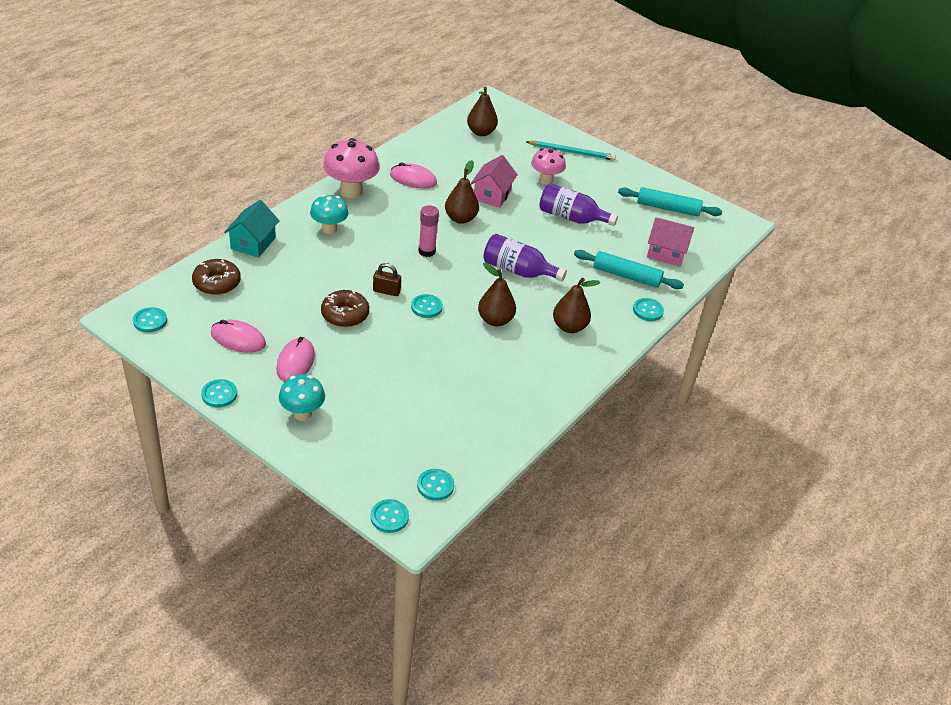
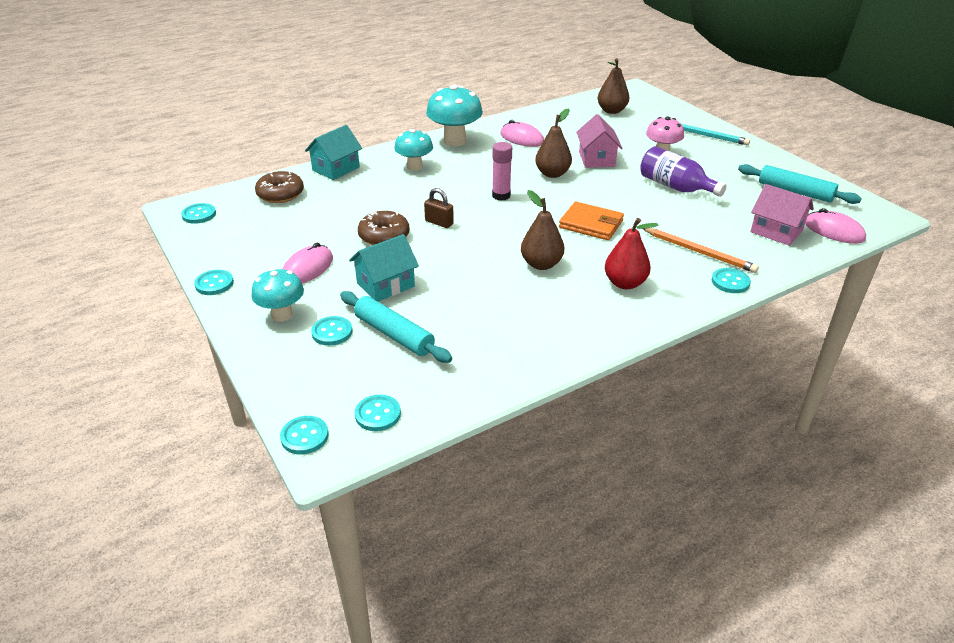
camera: 25 degrees right, 5 degrees down
(238, 339) = (267, 240): pink mouse -> pink mouse (834, 231)
(351, 191) = (455, 141): pink mushroom -> turquoise mushroom
(375, 366) = (385, 285): none -> turquoise house
(426, 307) = (472, 242): turquoise button -> turquoise button (332, 332)
(492, 195) = (596, 159): pink house -> pink house turned 45 degrees counterclockwise
(518, 271) = (591, 224): purple bottle -> orange wallet
(569, 327) = (625, 283): brown pear -> red pear
(614, 285) = (699, 252): none -> orange pencil
(626, 276) = (717, 246): turquoise rolling pin -> turquoise rolling pin (394, 334)

